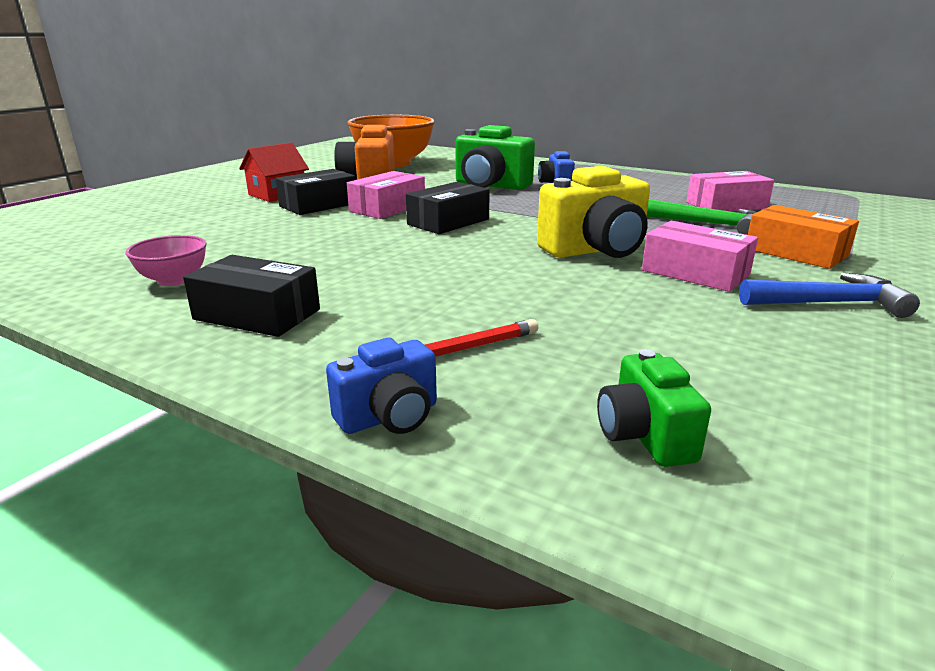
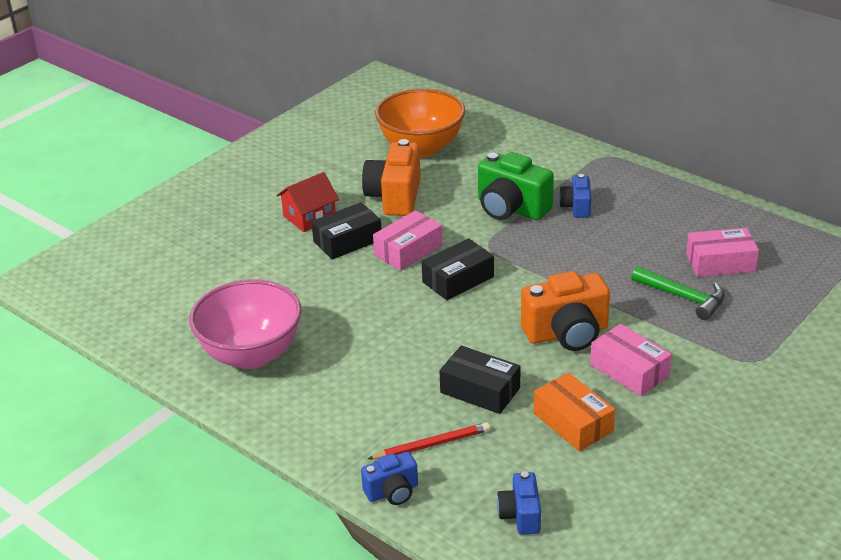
camera: 10 degrees right, 10 degrees up
(174, 280) = (251, 354): pink bowl -> pink bowl, size x2.13
(257, 314) = (313, 398): black box -> black box (480, 390)
(595, 250) = (567, 333): yellow camera -> orange camera
(644, 436) = (520, 515): green camera -> blue camera
(796, 252) = (727, 347): orange box -> orange box (573, 422)
(829, 303) = (703, 414): blue hammer -> none

